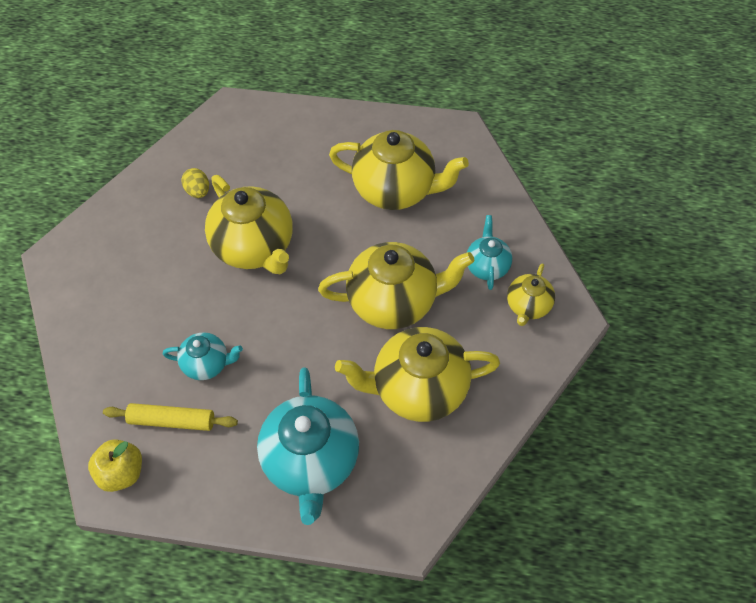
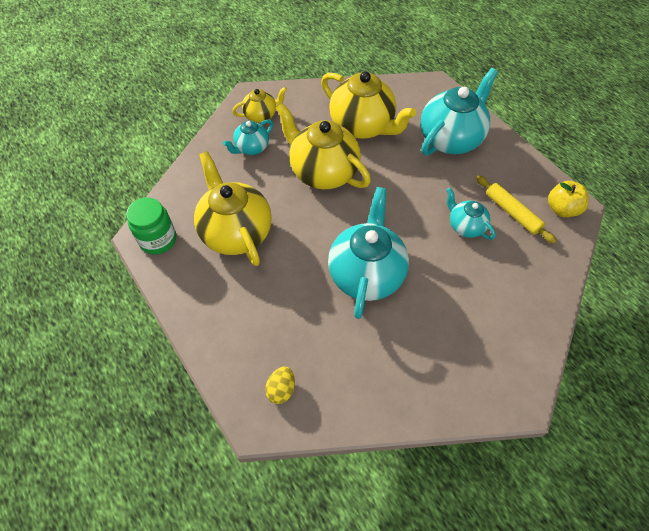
camera: 135 degrees left, 0 degrees up
(198, 191) = (363, 357): yellow egg -> yellow egg (281, 389)
(255, 247) = (366, 273): yellow teapot -> turquoise teapot
(444, 137) = (158, 240): none -> green jar

